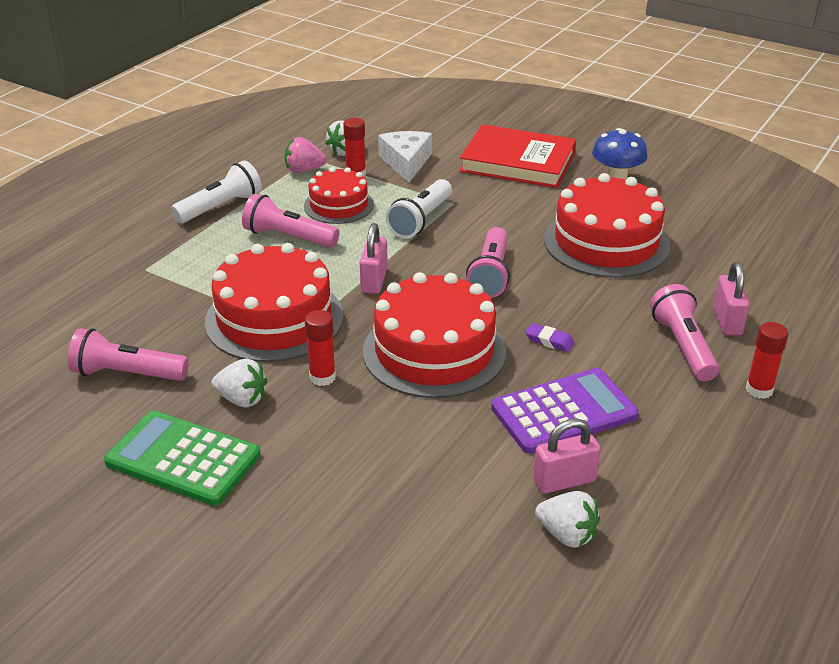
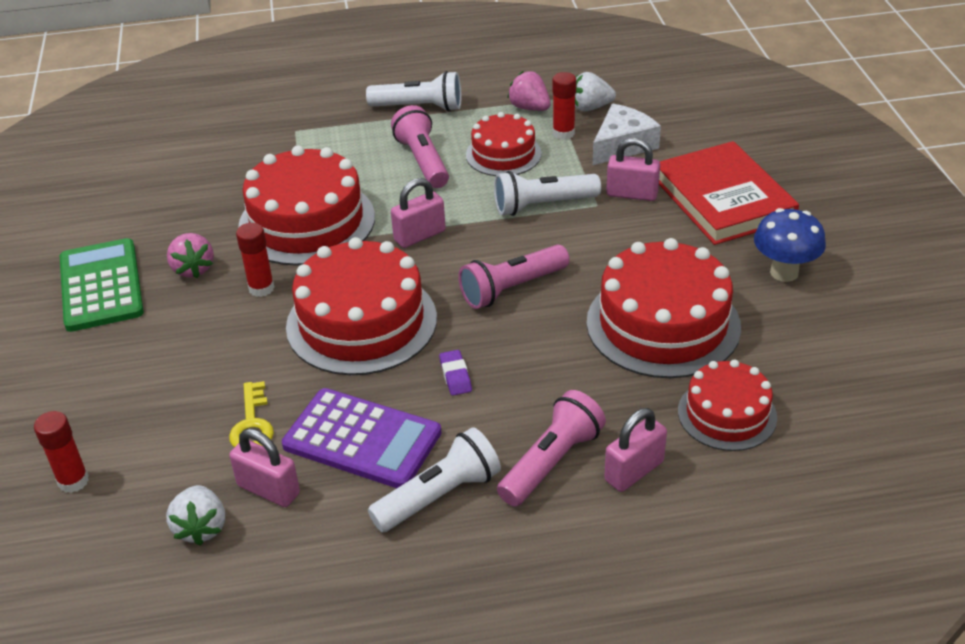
camera: 50 degrees right, 5 degrees up
(127, 374) = (166, 203): pink flashlight -> none
(242, 399) = (193, 269): white strawberry -> pink strawberry
(463, 186) = (632, 194): none -> pink padlock
(480, 455) = (252, 424): none -> yellow key
(662, 406) = (439, 495): none -> white flashlight
(716, 265) = (727, 414): none -> red cake
(759, 390) = (542, 549): red glue stick -> red glue stick (73, 481)

